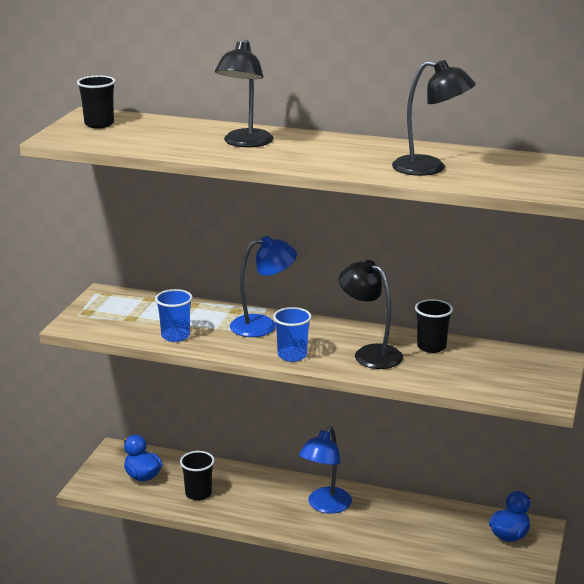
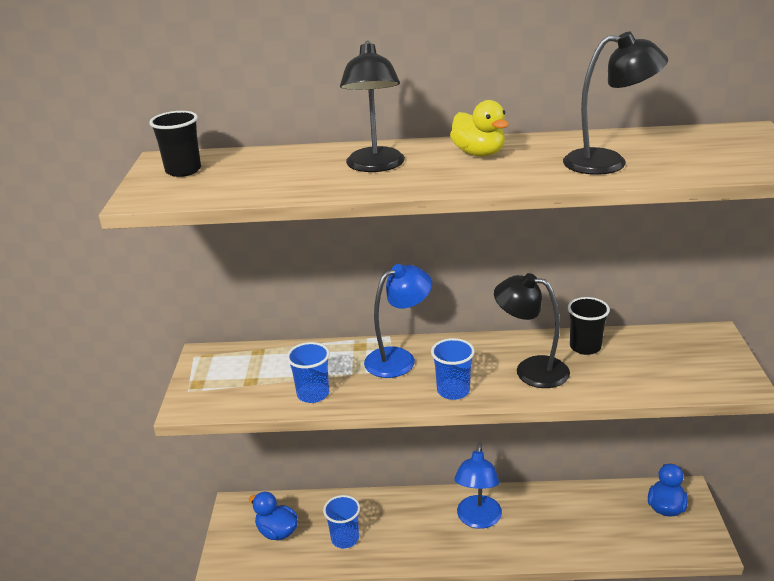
camera: 15 degrees left, 5 degrees up
(198, 493) = (345, 538): black cup -> blue cup
(335, 146) = (479, 153): none -> yellow duck

